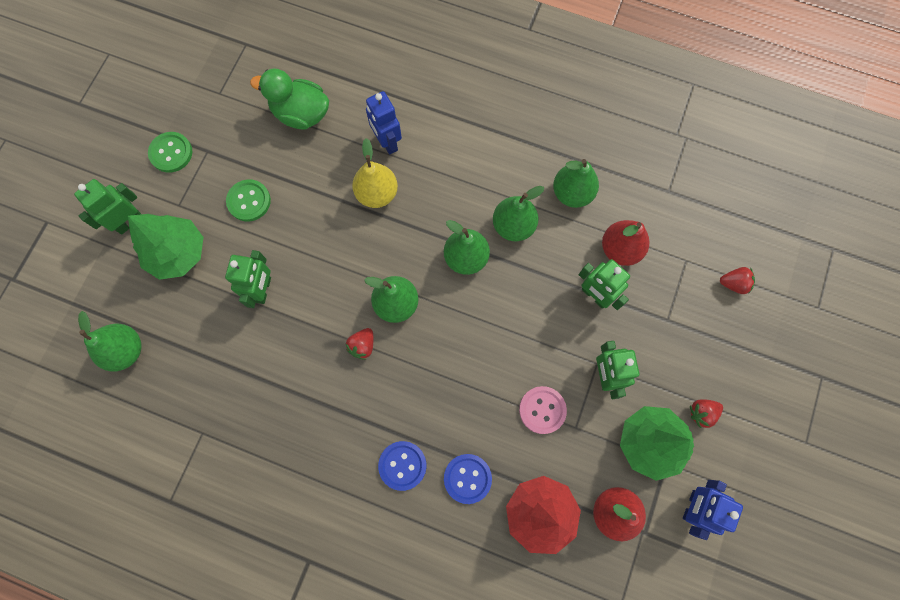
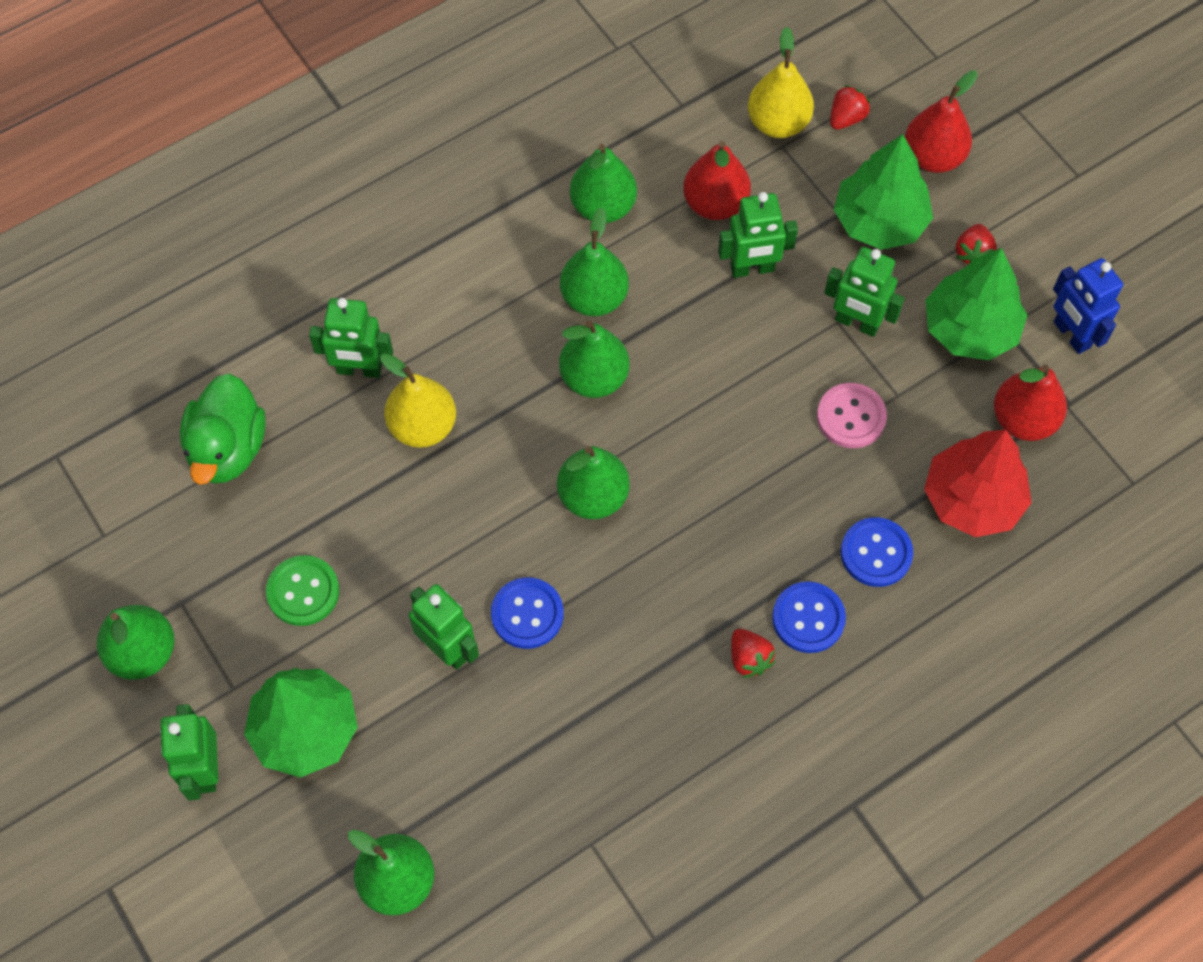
camera: 55 degrees left, 10 degrees down
(171, 153) = (143, 653): green button -> green pear
(301, 114) = (228, 449): green duck -> green duck turned 45 degrees counterclockwise
(307, 316) = (527, 614): none -> blue button
(362, 346) = (618, 571): red strawberry -> red strawberry (749, 659)
(387, 142) = (359, 370): blue robot -> green robot
(680, 345) = (879, 221): none -> green tree
(699, 248) = (778, 123): none -> yellow pear
(748, 349) = (933, 157): none -> red pear

